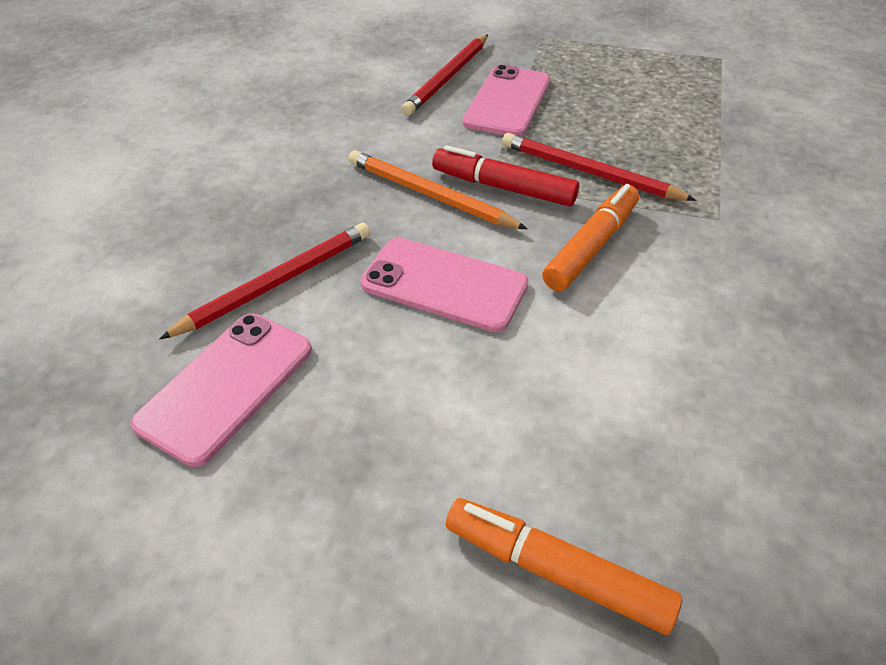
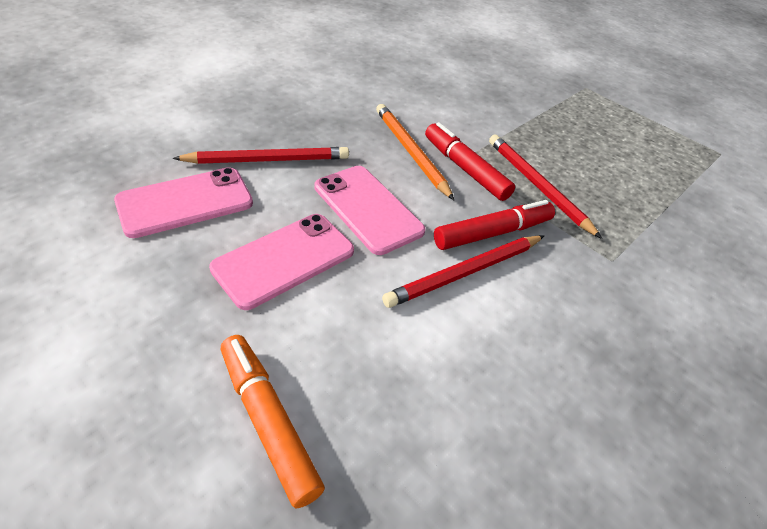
camera: 25 degrees right, 0 degrees up
(448, 78) = (491, 87): red pencil -> red pencil (466, 273)
(507, 102) = (519, 118): pink phone -> pink phone (284, 260)
(591, 246) = (493, 233): orange marker -> red marker

